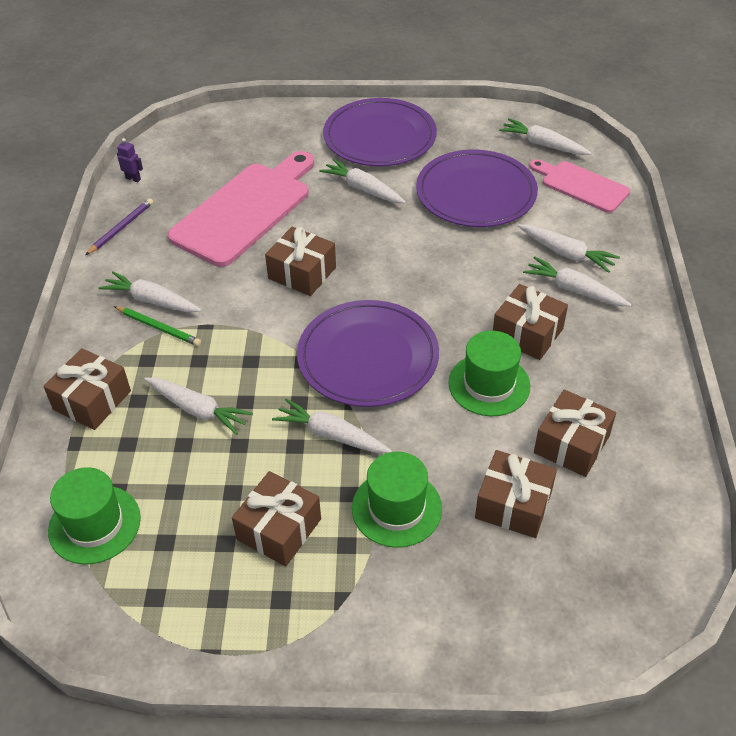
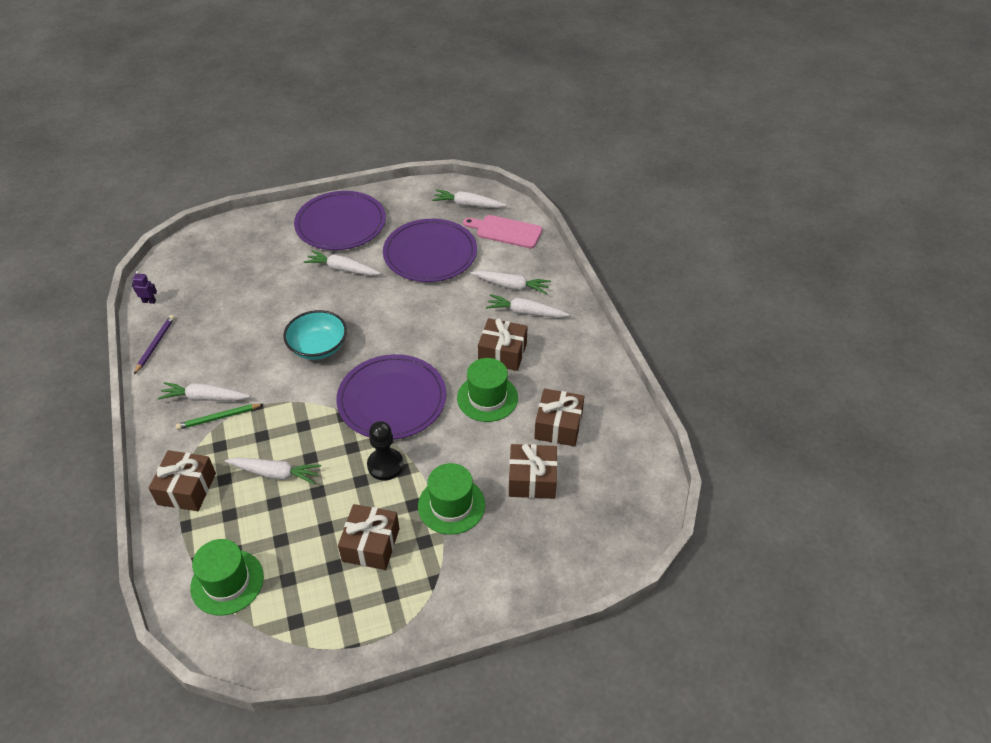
camera: 20 degrees left, 0 degrees up
(158, 327) = (219, 418): green pencil -> green pencil turned 150 degrees clockwise
(245, 210) = (254, 307): pink cutting board -> none
(302, 273) = (318, 347): brown gift -> turquoise bowl
(331, 435) = (385, 465): white carrot -> black pawn

